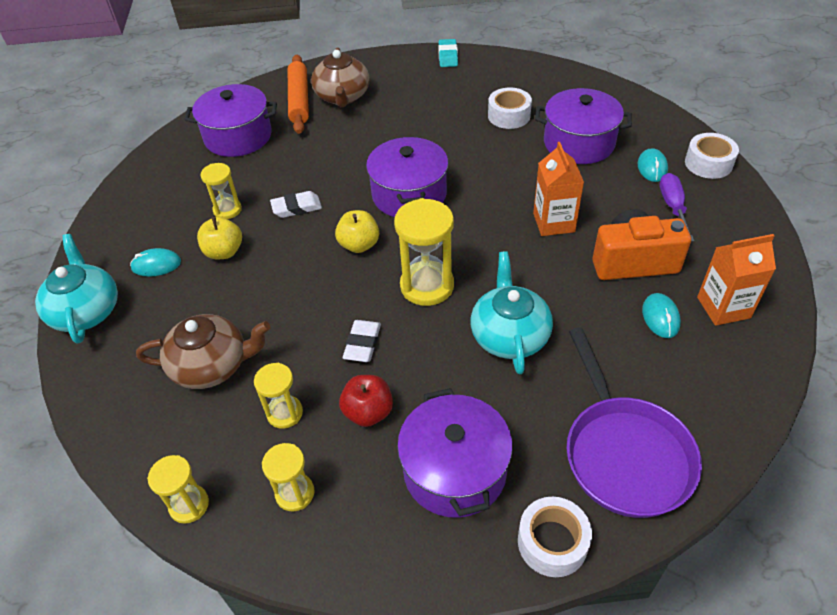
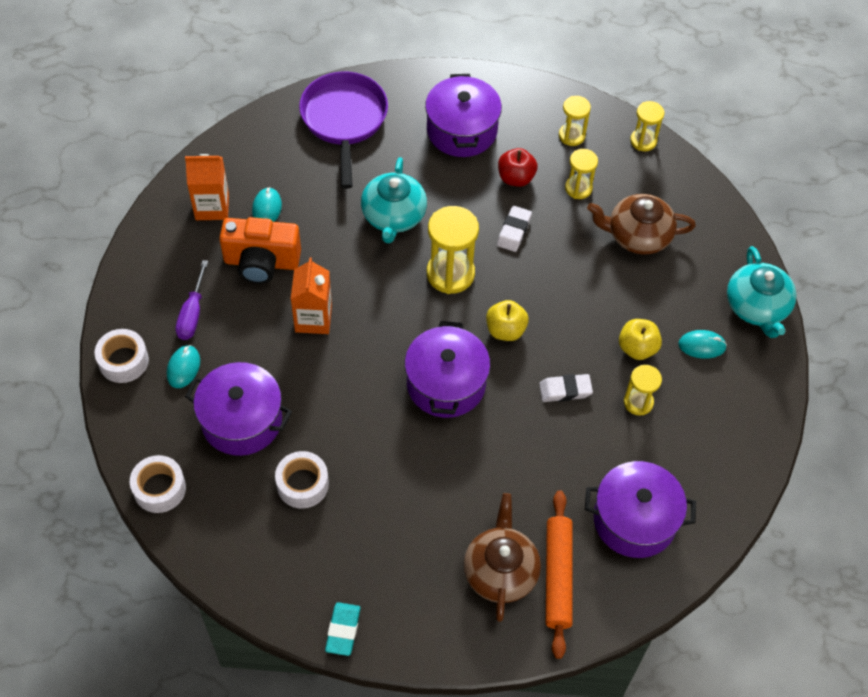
camera: 175 degrees left, 10 degrees up
(552, 542) = (411, 82): white tape -> white tape (159, 488)

